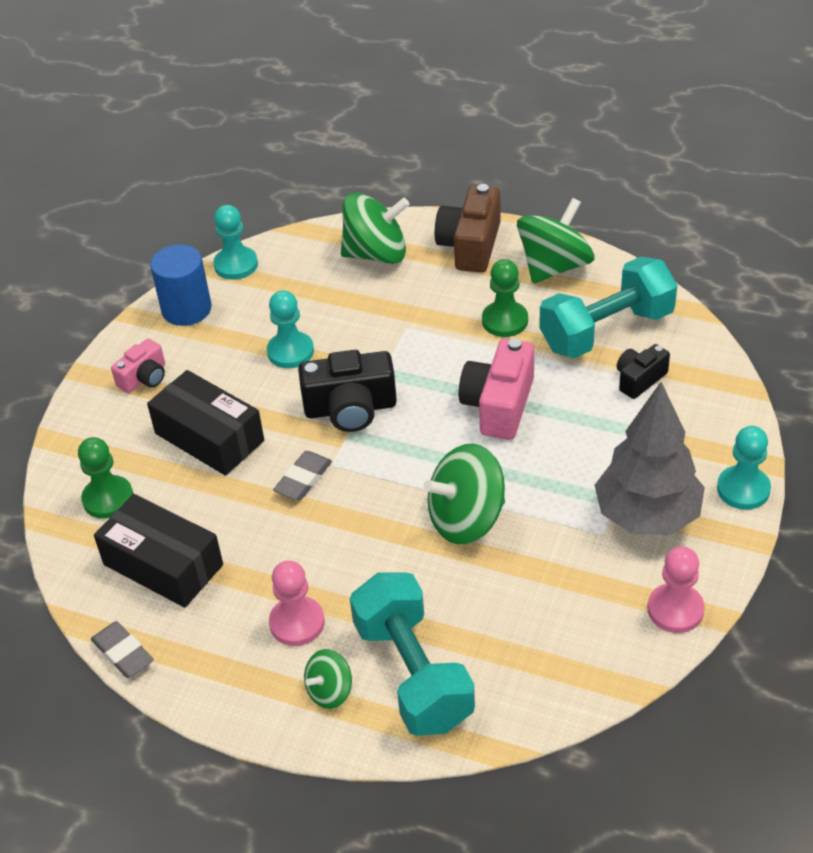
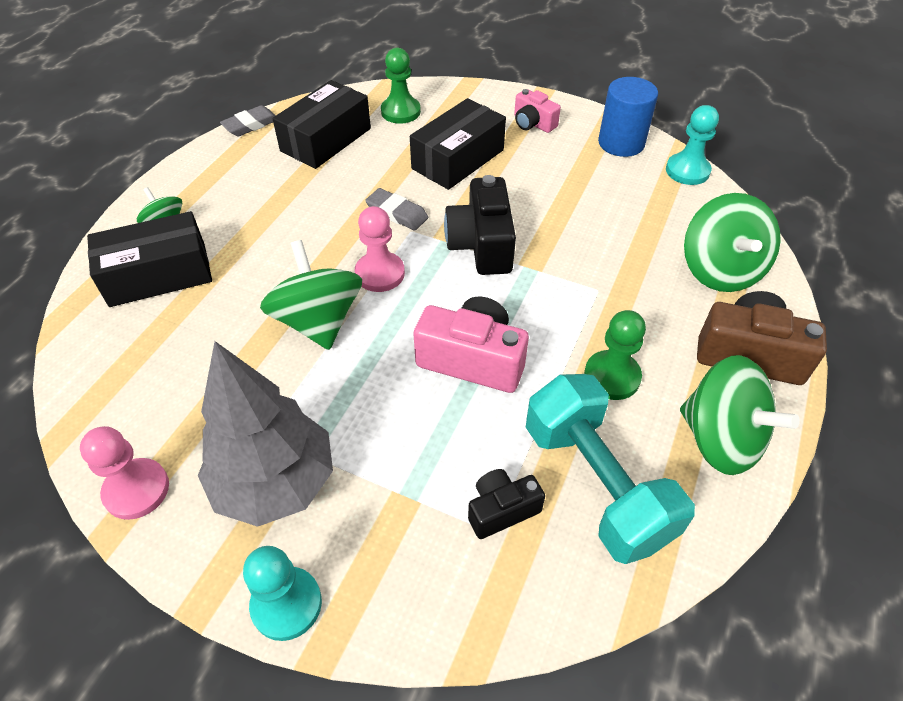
camera: 90 degrees right, 5 degrees up
(290, 351) = (563, 206): turquoise pawn -> none
(297, 623) = (241, 208): pink pawn -> pink pawn (380, 273)
(413, 673) = (158, 275): turquoise dumbbell -> black box
(639, 379) = (501, 510): black camera -> black camera turned 75 degrees counterclockwise

